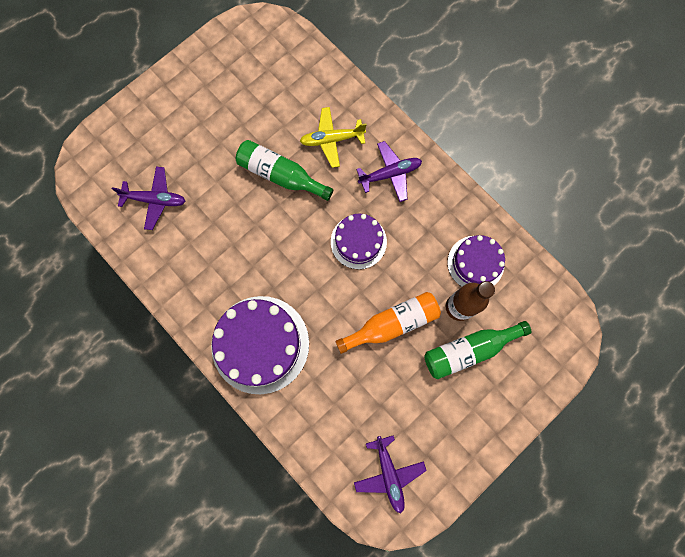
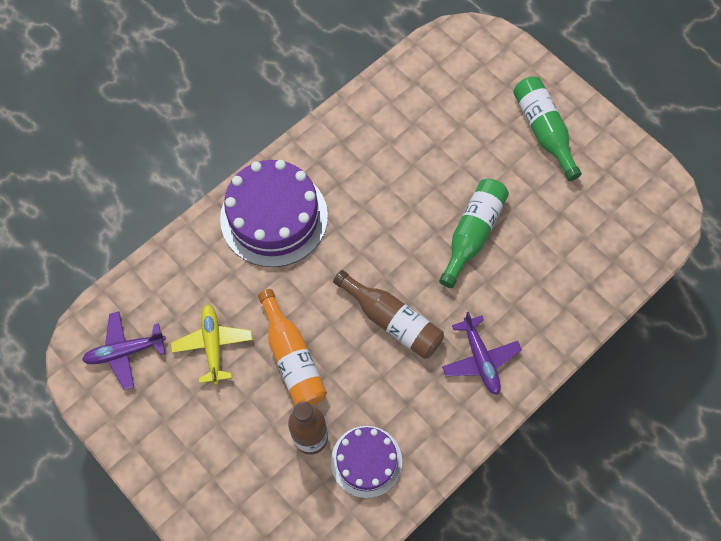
camera: 90 degrees right, 10 degrees down
(155, 200) = (437, 107): purple plane -> none
(332, 140) = (521, 290): yellow plane -> yellow plane (213, 345)
(358, 241) = (392, 321): purple cake -> brown bottle
(468, 350) = (258, 447): green bottle -> green bottle (543, 131)

